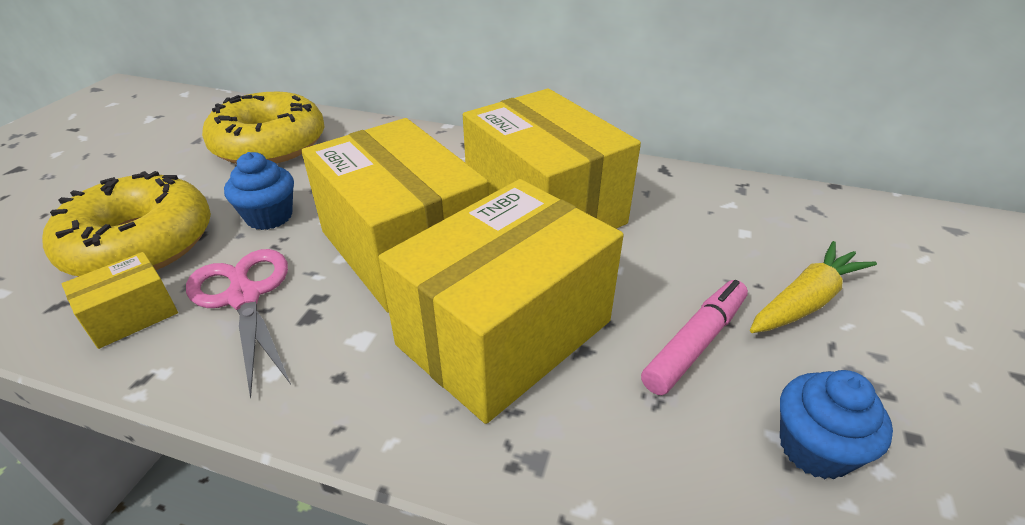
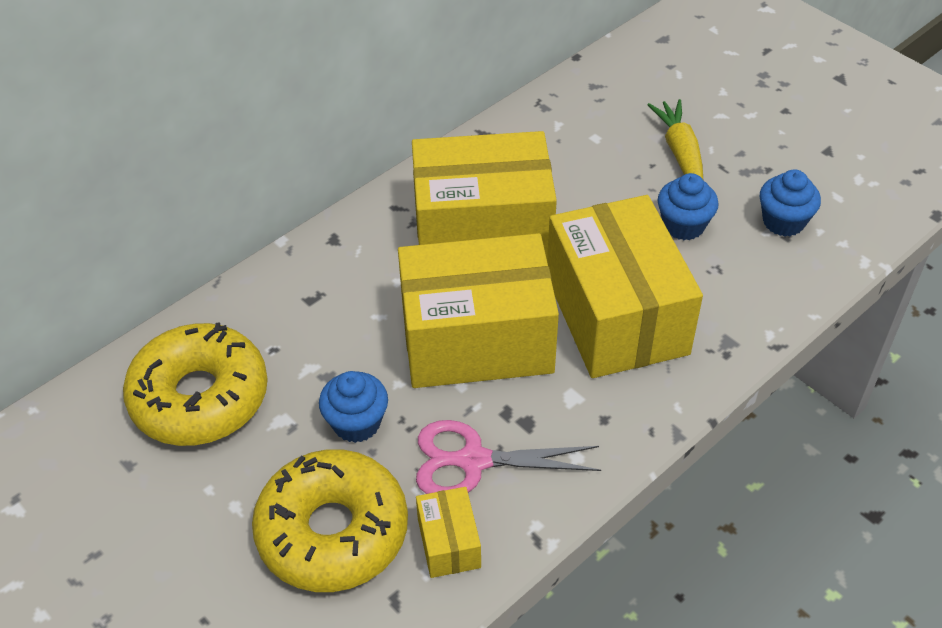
camera: 60 degrees left, 10 degrees up
(695, 343) = (683, 225): pink marker -> blue cupcake

